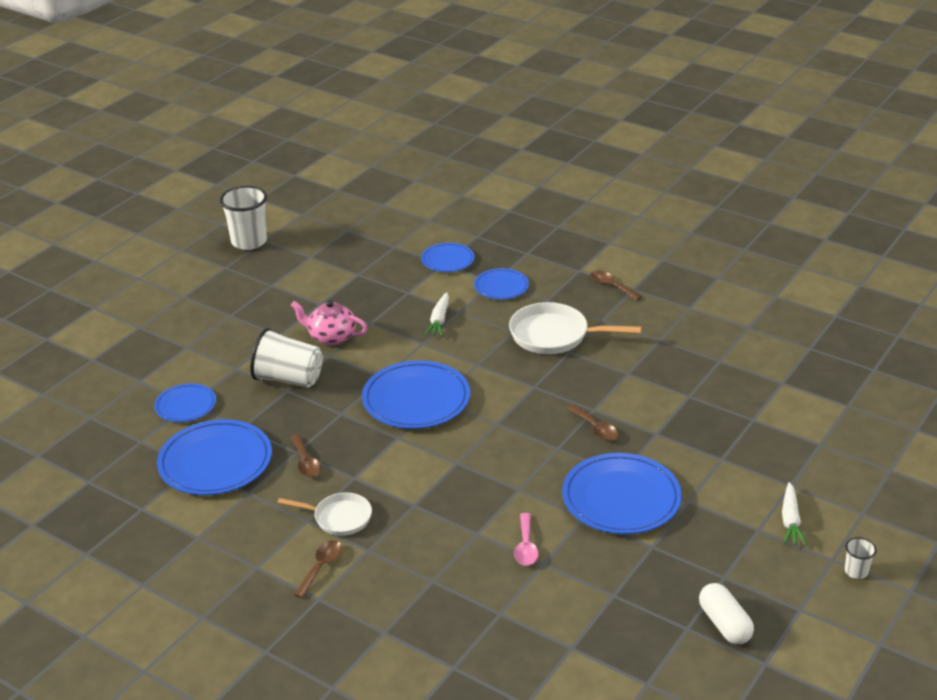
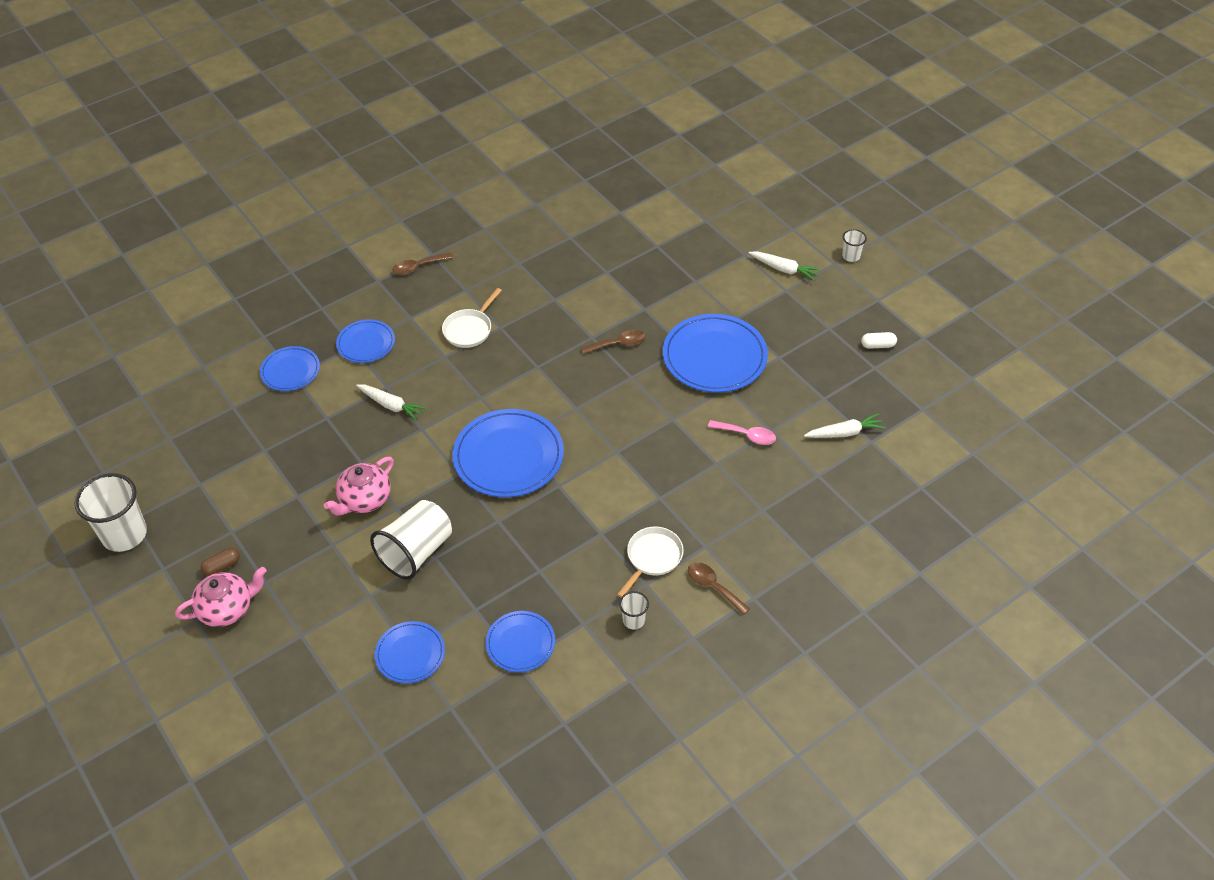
camera: 70 degrees left, 15 degrees up
(199, 306) = (227, 608): none -> pink teapot
(215, 462) = (520, 643): blue plate -> blue plate, size x0.57
(237, 291) = (222, 566): none -> brown capsule
(263, 523) = (633, 620): none -> white cup
(306, 462) = (559, 566): brown spoon -> none
(554, 335) = (469, 329): white pan -> white pan, size x0.63
(572, 622) = (844, 433): none -> white carrot
(724, 624) = (878, 345): white capsule -> white capsule, size x0.60

